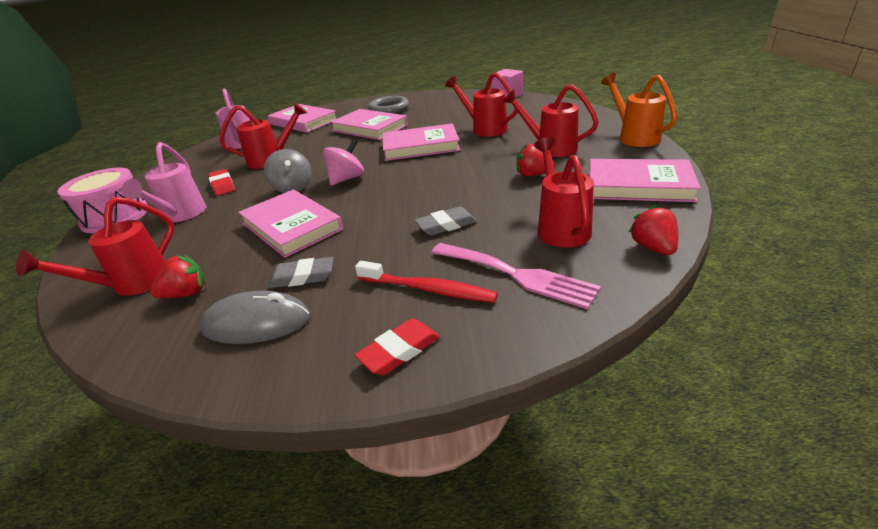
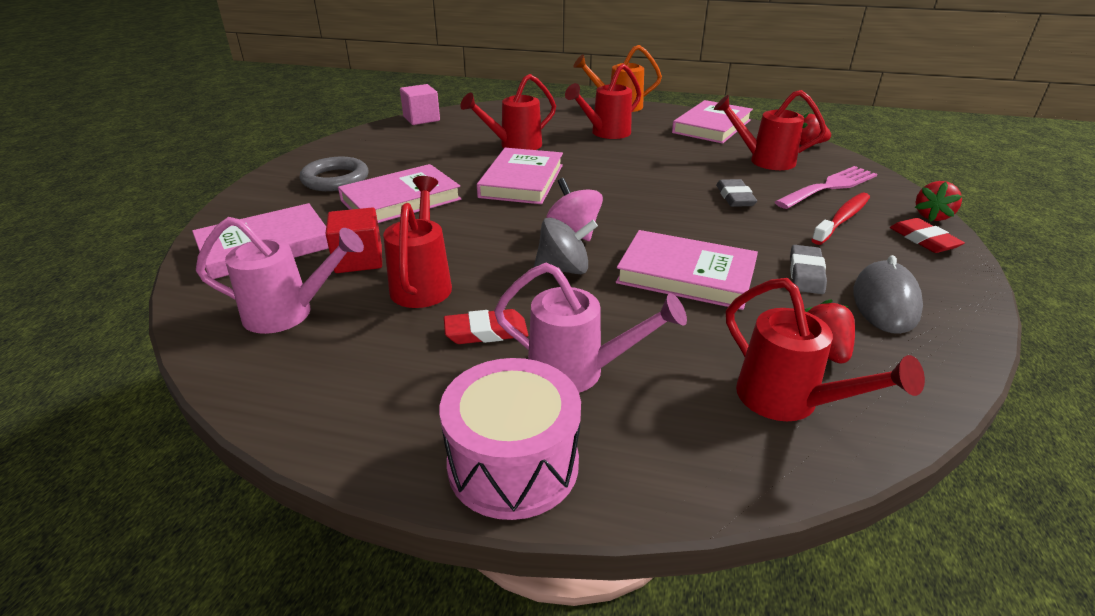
camera: 75 degrees left, 0 degrees up
(291, 226) = (686, 275): pink book -> pink book turned 45 degrees clockwise
(294, 141) = (359, 260): none -> red cube
(533, 175) = (659, 150): red strawberry -> red strawberry (932, 216)

